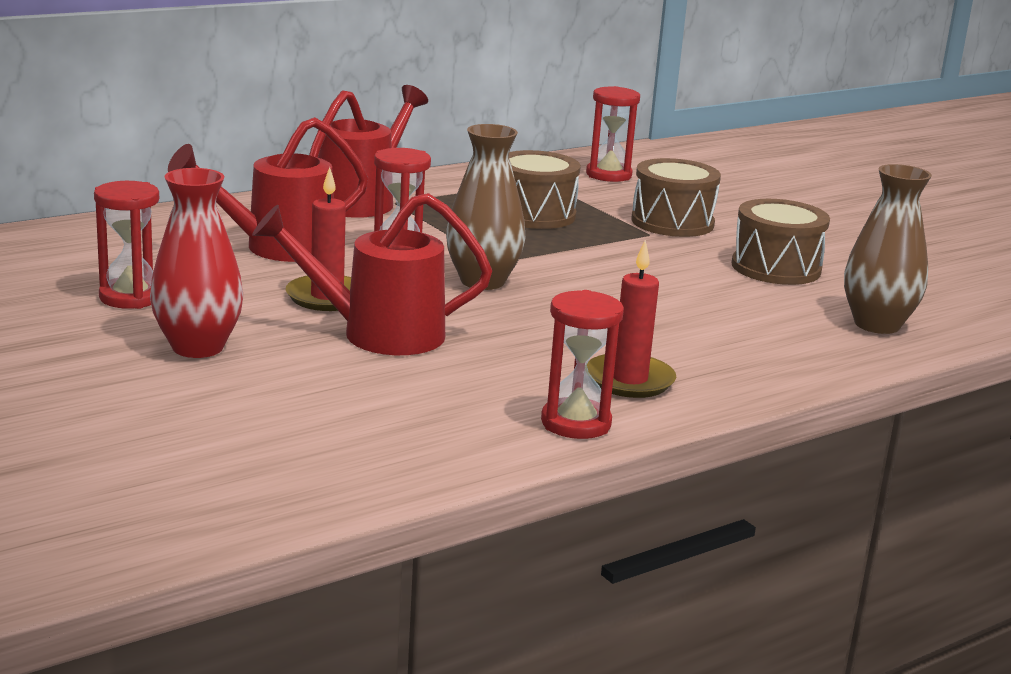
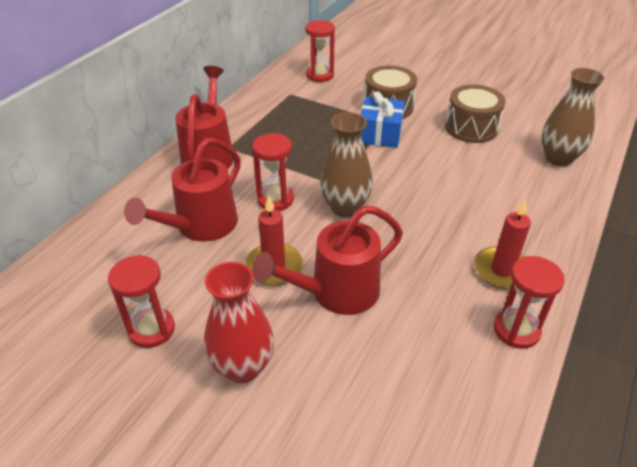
camera: 25 degrees left, 20 degrees up
(534, 214) = (315, 128): brown drum -> none
(623, 240) = (380, 134): none -> blue gift

